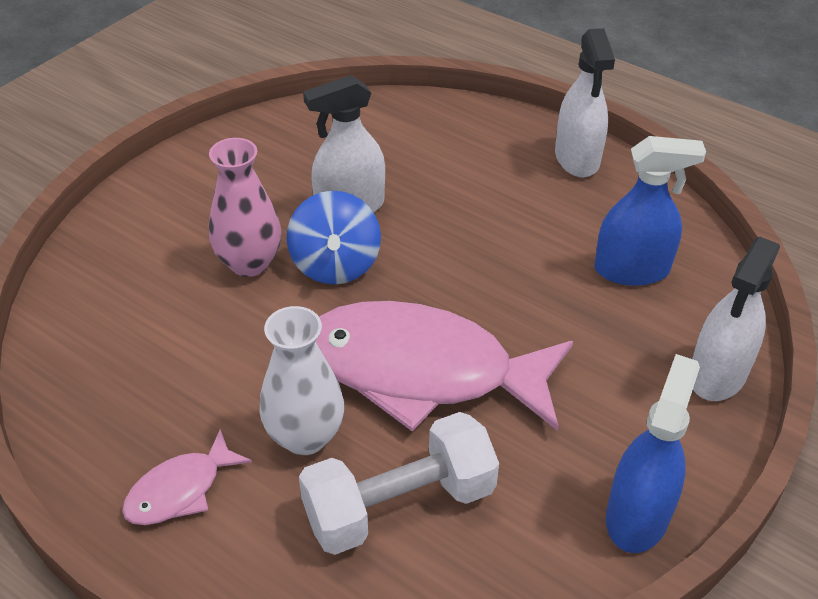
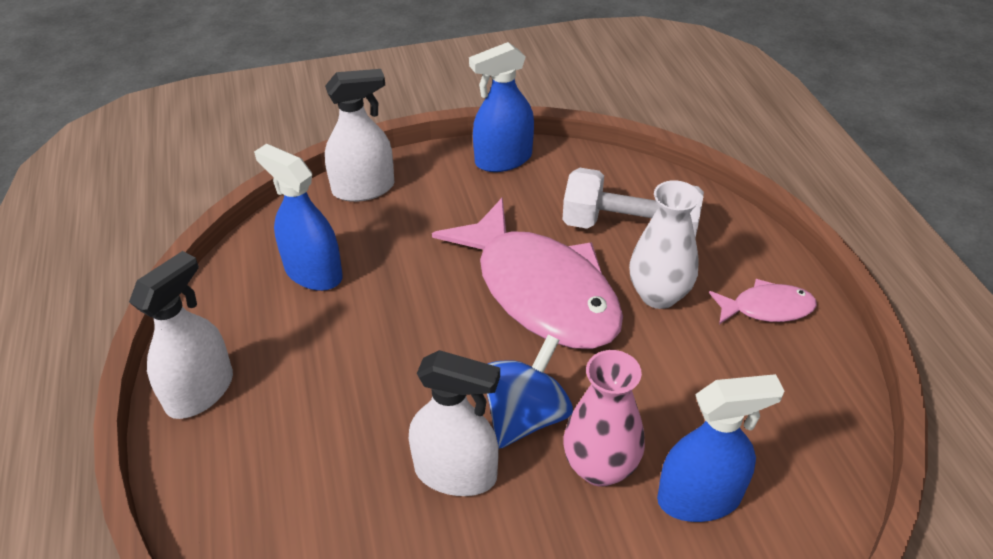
camera: 140 degrees left, 0 degrees up
(160, 283) = (699, 498): none -> blue spray bottle

